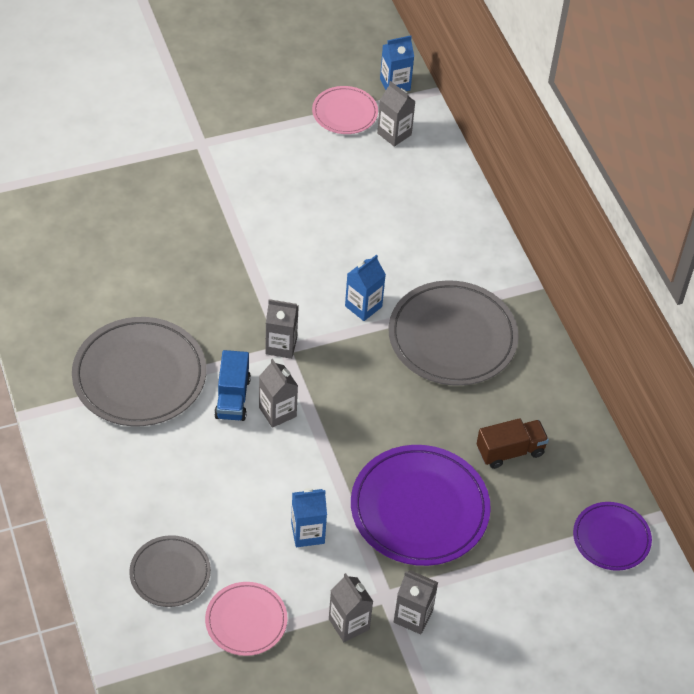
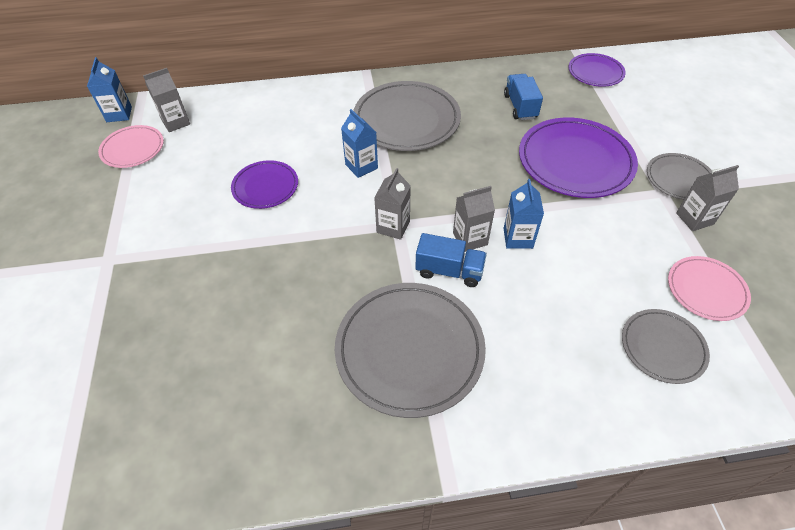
camera: 75 degrees left, 0 degrees up
(307, 533) = (604, 234): blue carton -> blue carton (518, 238)
(314, 232) = (265, 187): none -> purple plate
(413, 616) = (679, 179): grey carton -> grey plate
(510, 451) = (520, 106): brown truck -> blue truck

